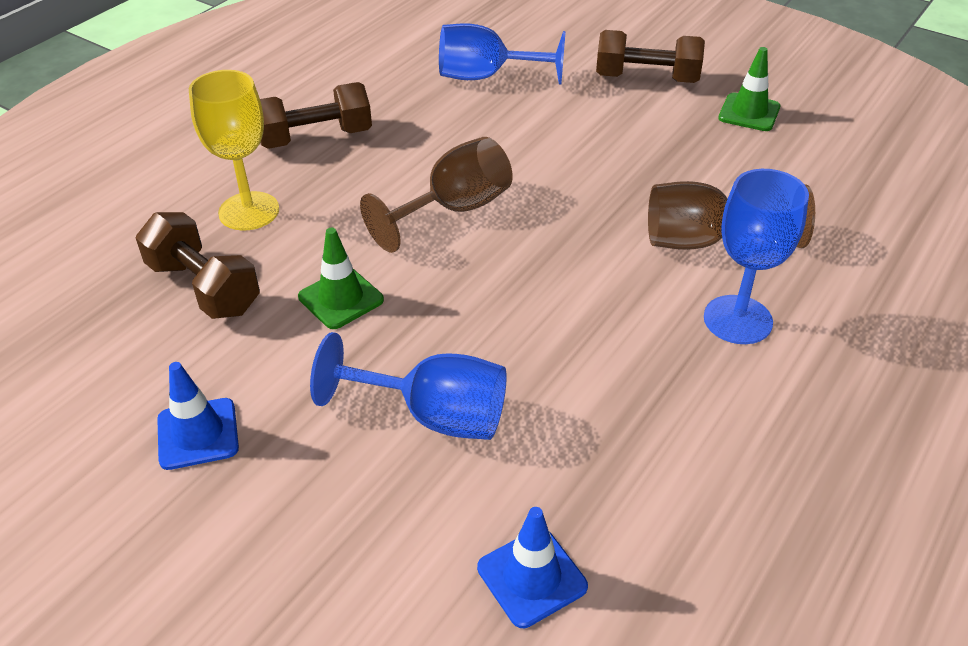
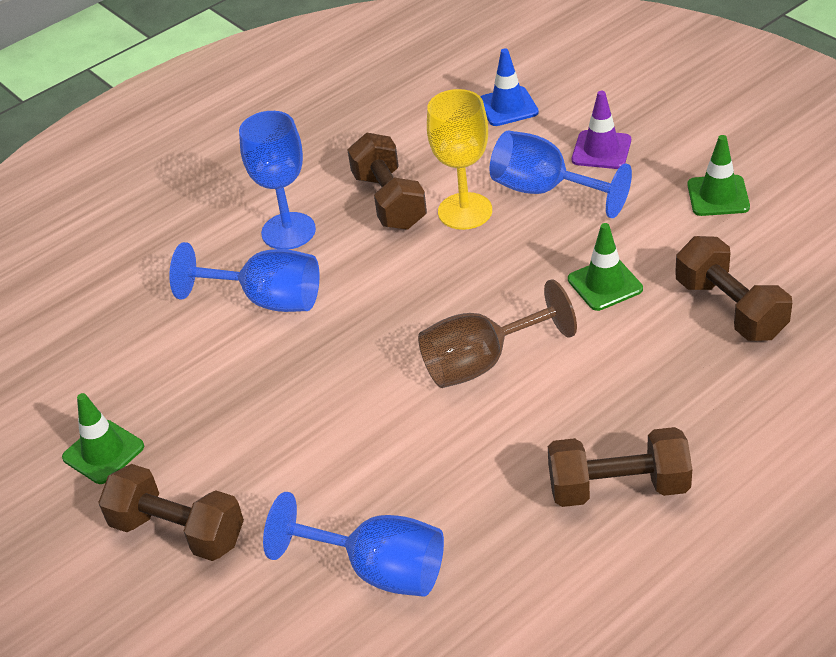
camera: 160 degrees left, 0 degrees up
(198, 434) = (718, 196): blue traffic cone -> green traffic cone
(249, 211) = (694, 389): yellow goblet -> yellow goblet (465, 211)
(364, 498) = (601, 150): none -> purple traffic cone
(636, 376) = (389, 201): none -> brown dumbbell
(703, 241) = (267, 300): brown goblet -> blue goblet

